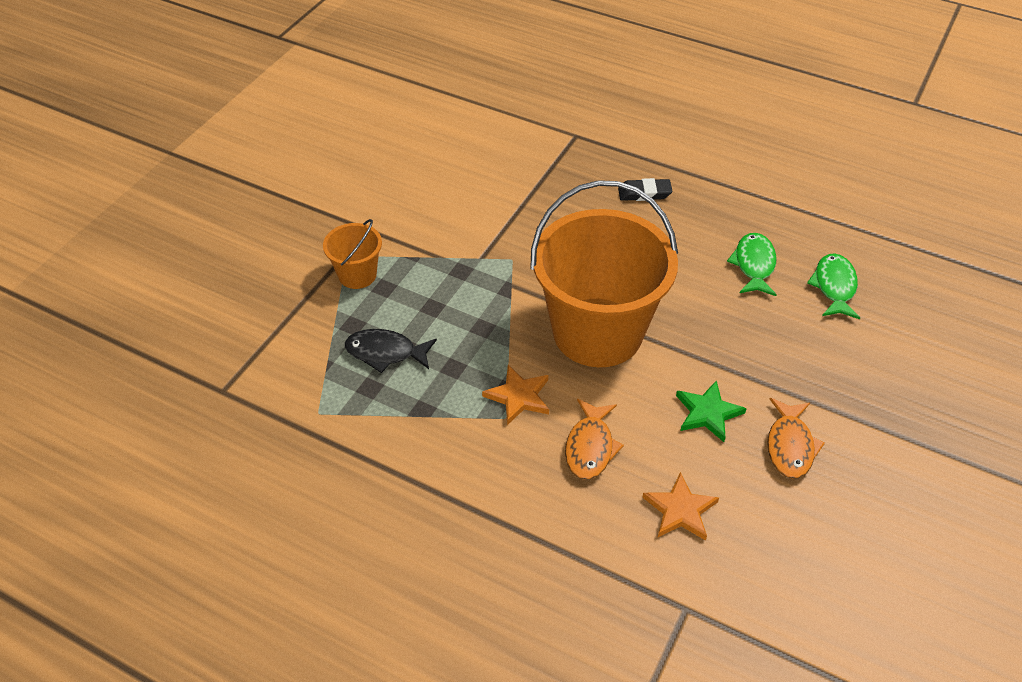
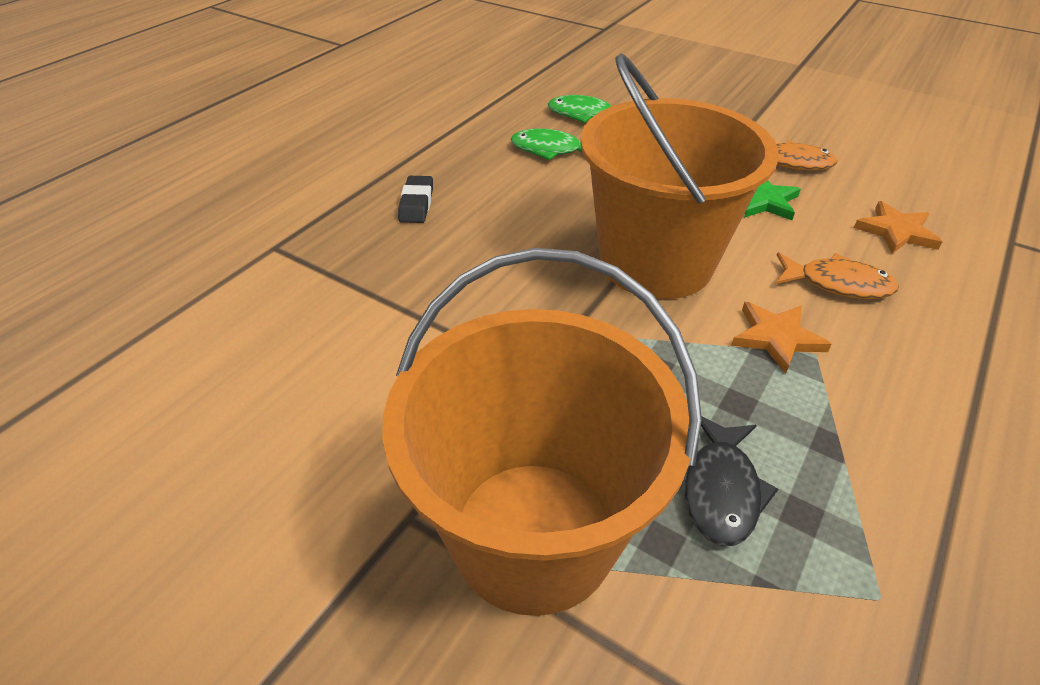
camera: 85 degrees left, 5 degrees down
(357, 275) = (533, 534): orange bucket -> orange bucket, size x2.24

